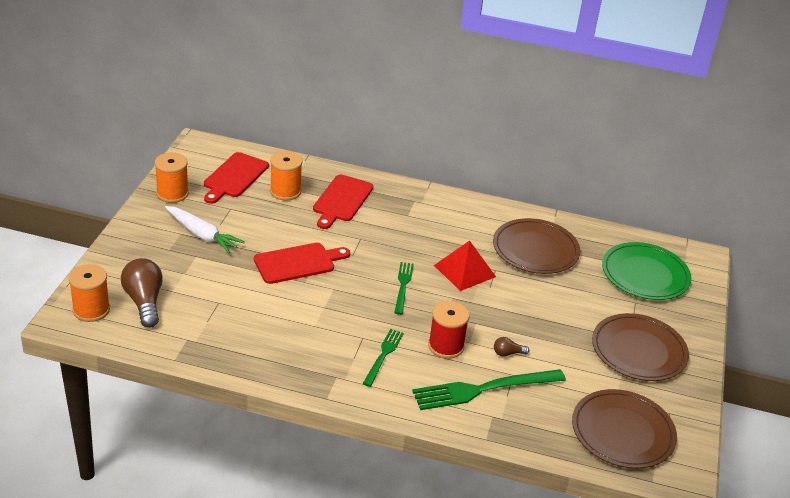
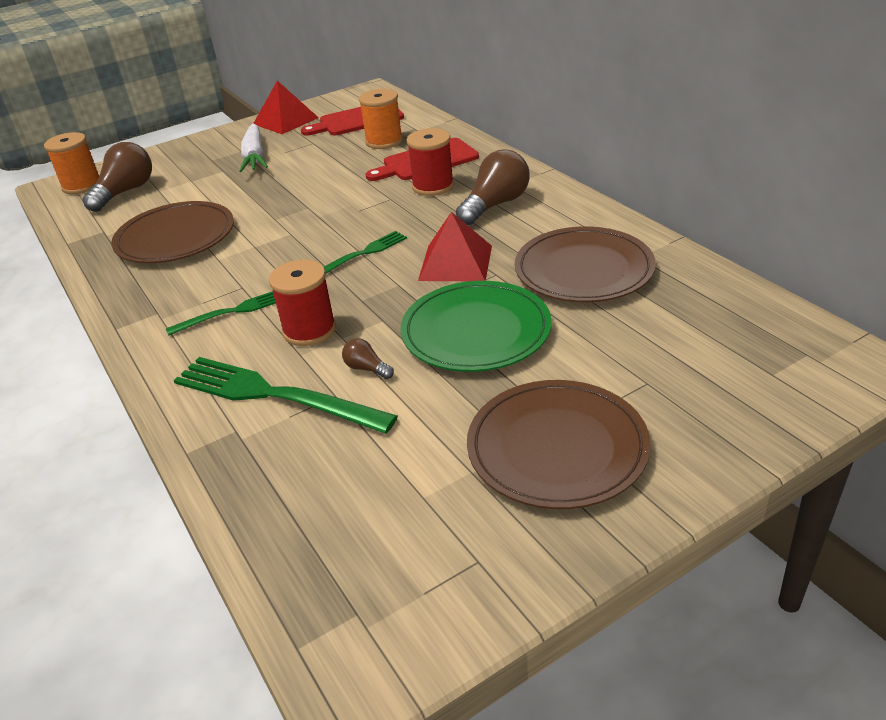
camera: 50 degrees right, 0 degrees up
(172, 193) = (285, 121): orange spool -> red pyramid
(298, 263) = (295, 201): red cutting board -> none
(375, 220) = (433, 186): none -> red spool
(432, 221) = (495, 205): none -> brown light bulb
(622, 432) = (363, 546): brown plate -> brown plate (175, 237)
(645, 275) = (716, 353): green plate -> green plate (476, 331)

